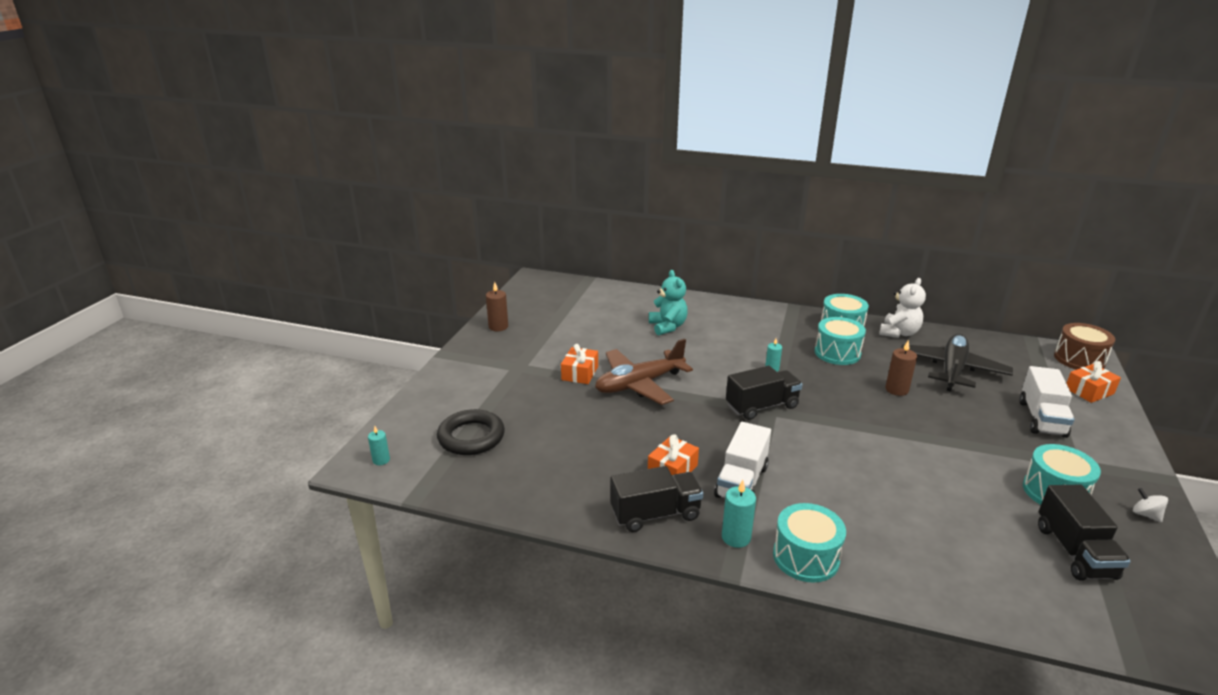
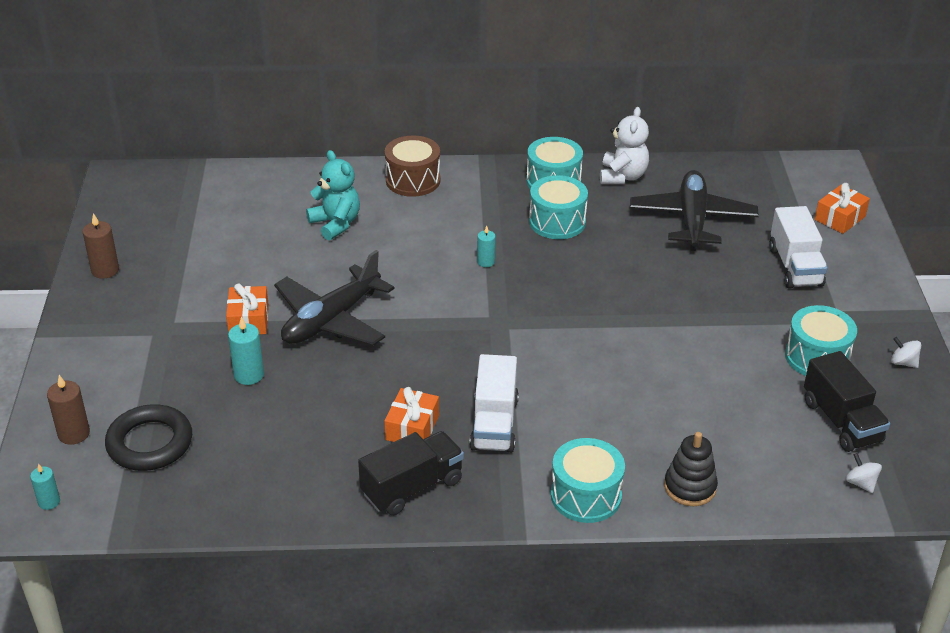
camera: 20 degrees left, 10 degrees up
(639, 384) = (331, 320): brown plane -> black plane
(736, 537) = (508, 492): turquoise candle -> turquoise candle (249, 375)
(762, 406) = (489, 319): black truck -> none
(896, 390) = (636, 261): brown candle -> brown candle (74, 434)
(908, 574) = (690, 487): none -> black stacking toy
(1079, 359) = (826, 175): brown drum -> brown drum (413, 180)
(1090, 613) = (860, 483): none -> white spinning top

